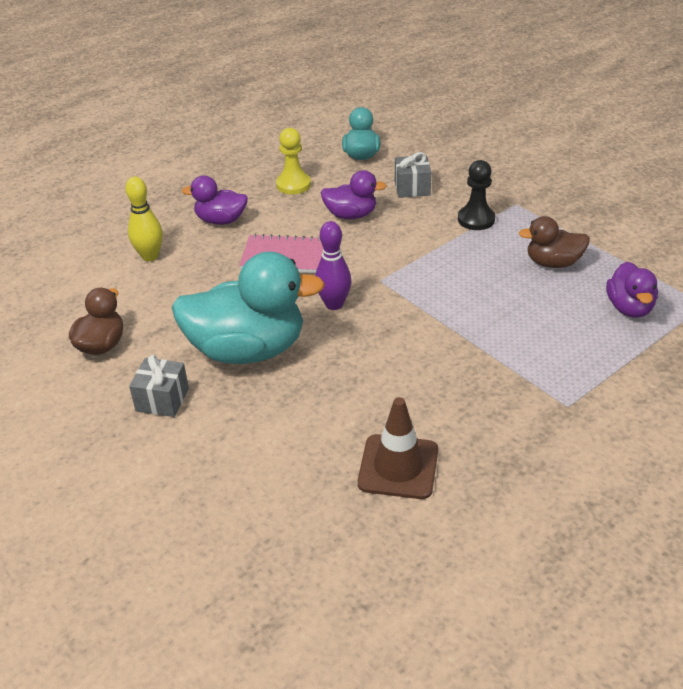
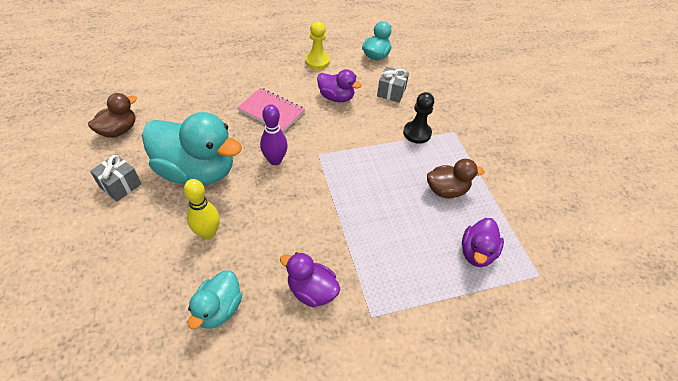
camera: 20 degrees right, 10 degrees up
(150, 256) = (194, 79): yellow bowling pin -> yellow bowling pin (208, 233)
(221, 220) = (254, 70): purple duck -> purple duck (311, 291)
(398, 467) = (218, 309): brown traffic cone -> turquoise duck
(553, 263) = (446, 190): brown duck -> brown duck turned 150 degrees clockwise

